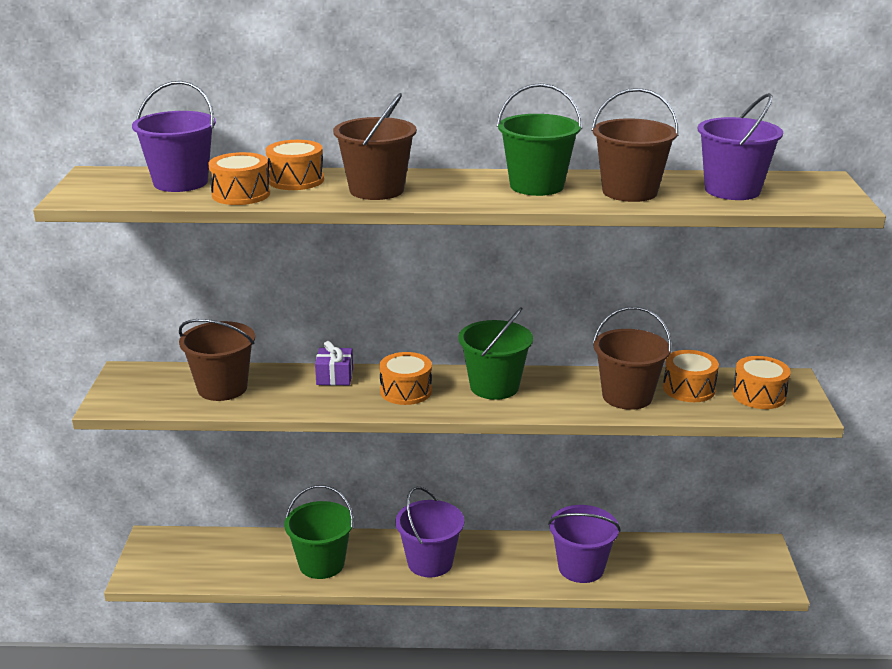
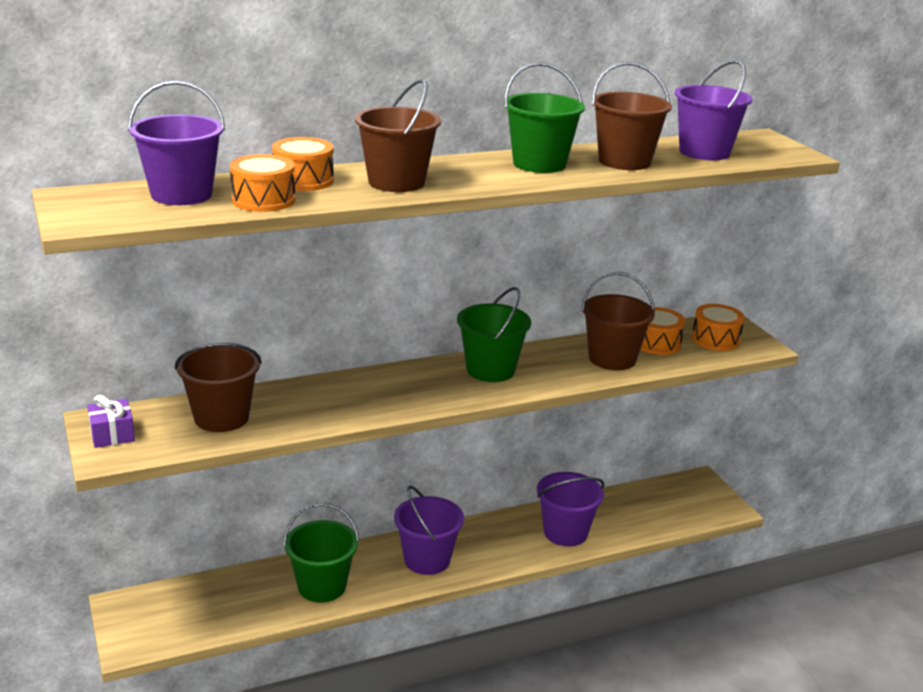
camera: 25 degrees left, 0 degrees up
(335, 377) = (330, 386): purple gift -> purple gift (112, 434)
(406, 391) = (411, 388): orange drum -> none

